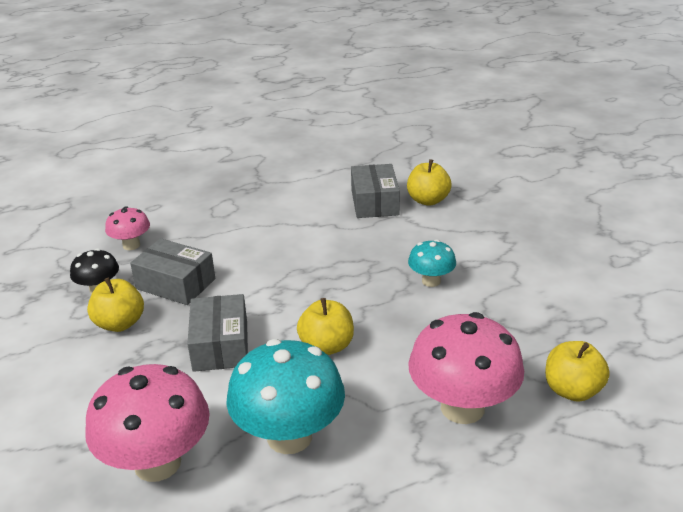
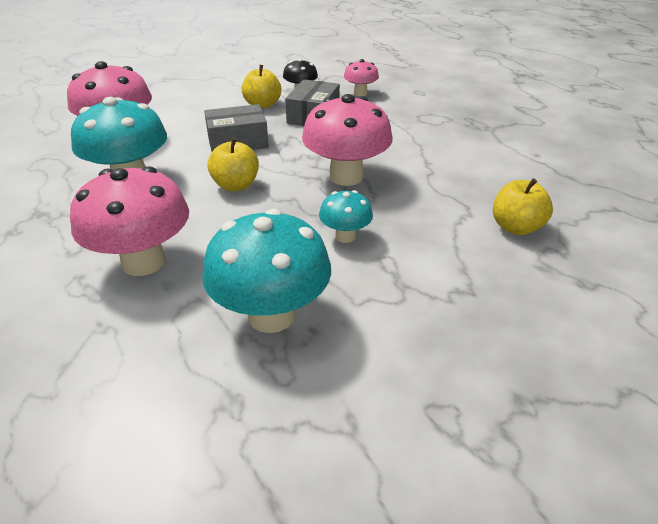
camera: 80 degrees right, 5 degrees up
(328, 272) = (346, 176): none -> pink mushroom
(374, 202) = (489, 192): grey box -> none
(535, 325) = (271, 315): none -> turquoise mushroom
(572, 390) = (154, 341): yellow apple -> none

